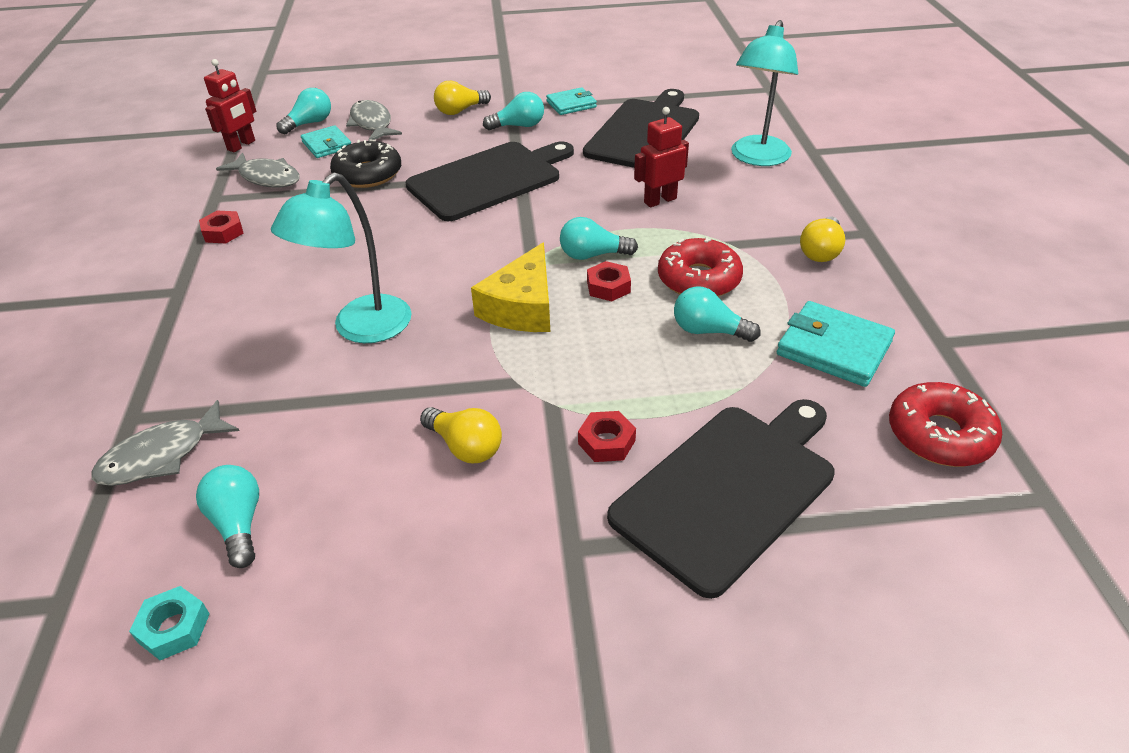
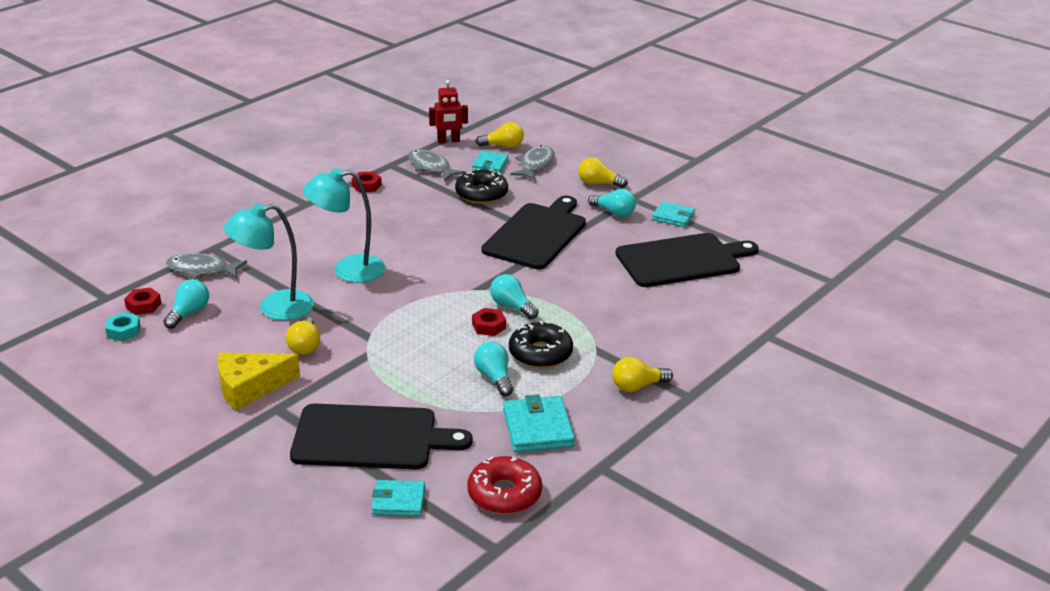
camera: 45 degrees right, 10 degrees down
(267, 178) = (431, 167): grey fish -> grey fish turned 150 degrees clockwise
(310, 123) = (503, 146): turquoise light bulb -> yellow light bulb
(489, 179) = (537, 234): black cutting board -> black cutting board turned 75 degrees counterclockwise
(522, 307) = (431, 307): yellow cheese -> yellow cheese (250, 387)
(606, 442) = (359, 385): red nut -> red nut (143, 305)
(660, 200) = (606, 303): red robot -> none
(698, 279) = (540, 353): red donut -> black donut
(757, 158) = (719, 317): turquoise lamp -> turquoise lamp (274, 308)
(886, 534) = (398, 501): none -> turquoise wallet

